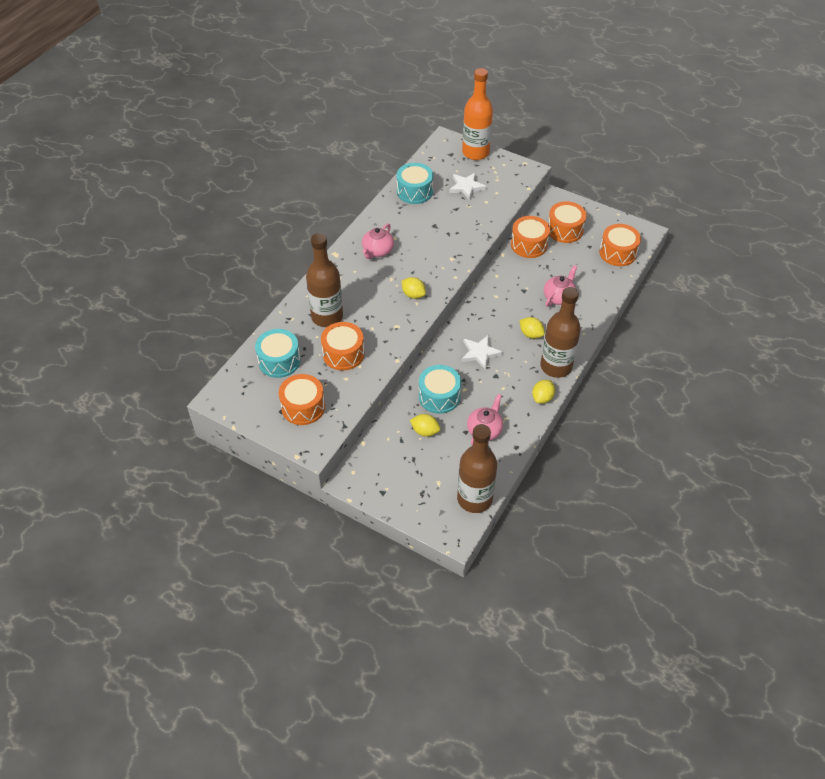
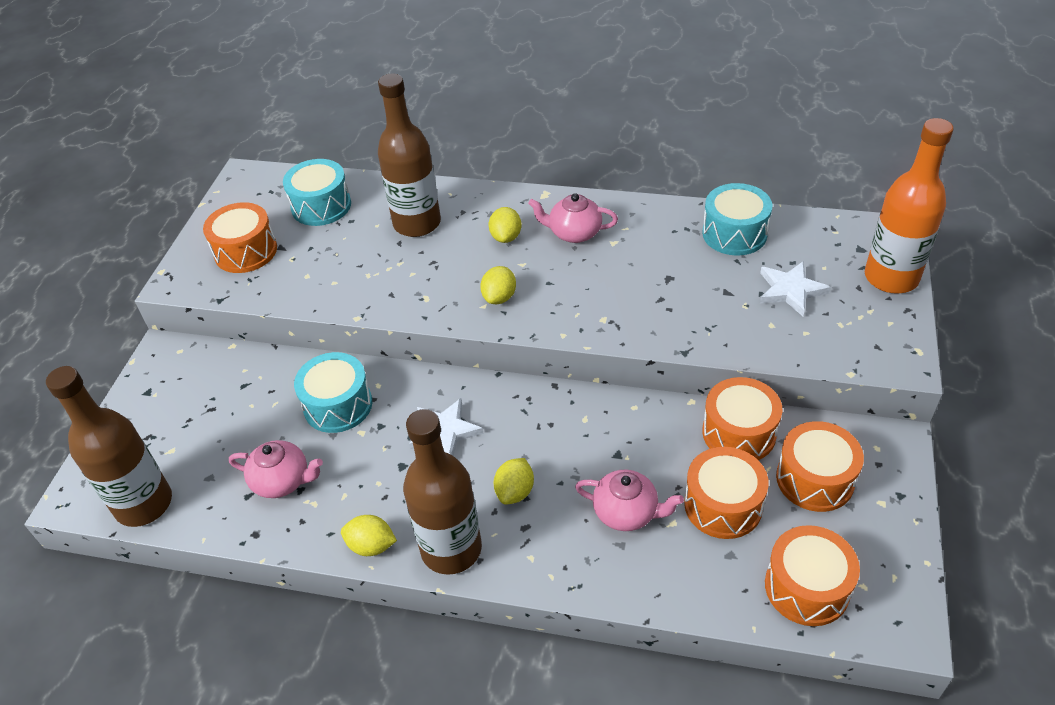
camera: 75 degrees right, 5 degrees down
(343, 354) = (352, 260): orange drum -> orange drum (723, 505)
(425, 431) = (265, 407): yellow lemon -> yellow lemon (506, 237)

